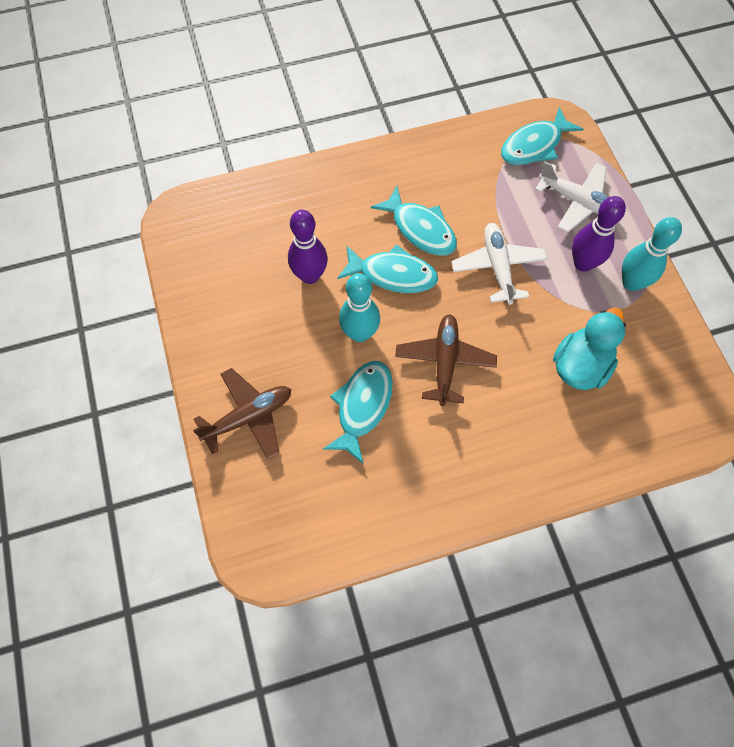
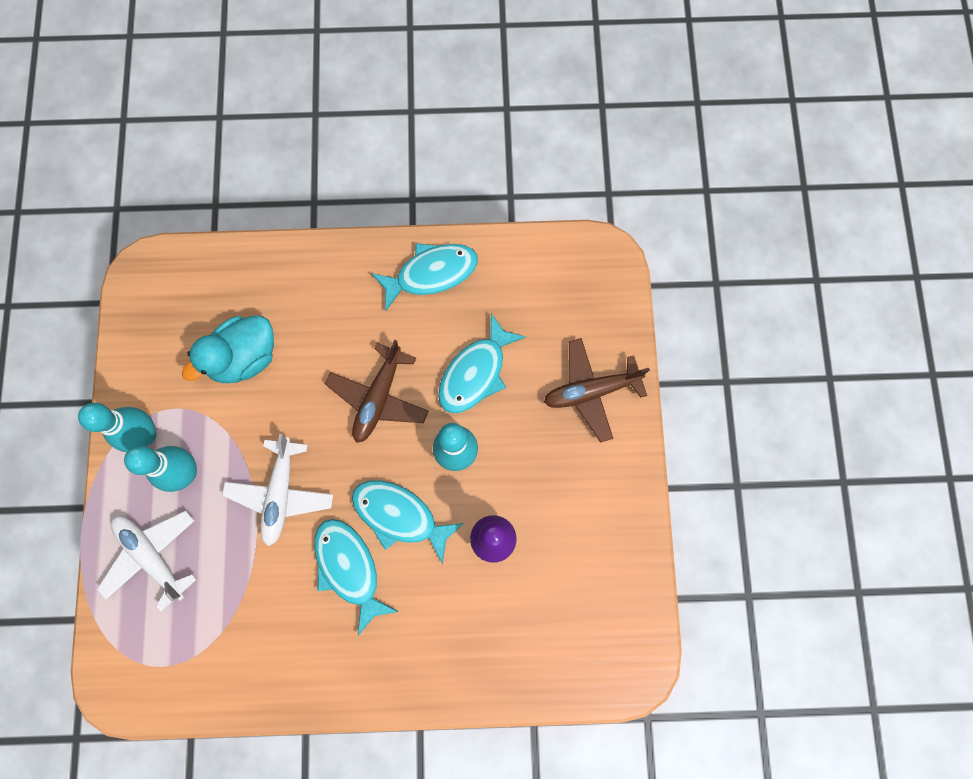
camera: 165 degrees left, 10 degrees up
(534, 145) = (165, 656): turquoise fish -> turquoise fish (431, 273)
(583, 263) = (186, 473): purple bowling pin -> turquoise bowling pin

